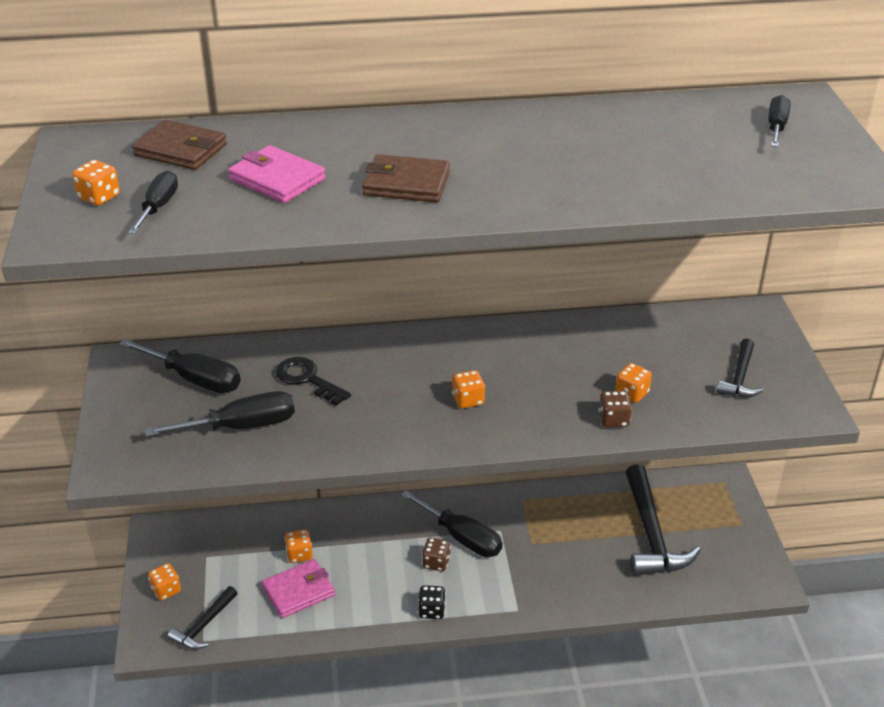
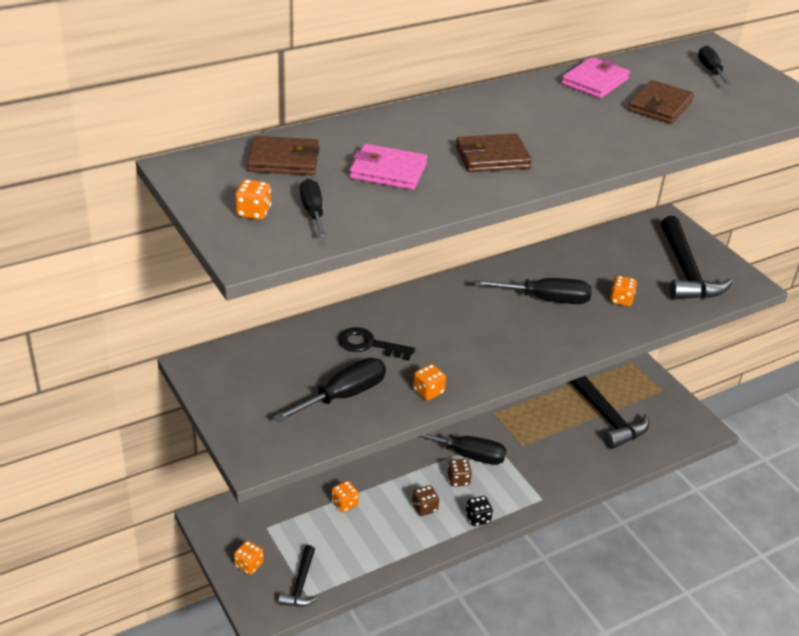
camera: 25 degrees left, 0 degrees up
(195, 379) = (274, 366): black screwdriver -> black screwdriver (546, 299)
(298, 591) = (362, 533): pink wallet -> pink wallet (595, 82)
(468, 400) = (507, 332): orange dice -> orange dice (428, 391)
(613, 420) = (622, 323): brown dice -> brown dice (424, 508)
(667, 158) = (660, 106): none -> brown wallet
(739, 377) = (686, 271): black hammer -> black hammer, size x1.84

